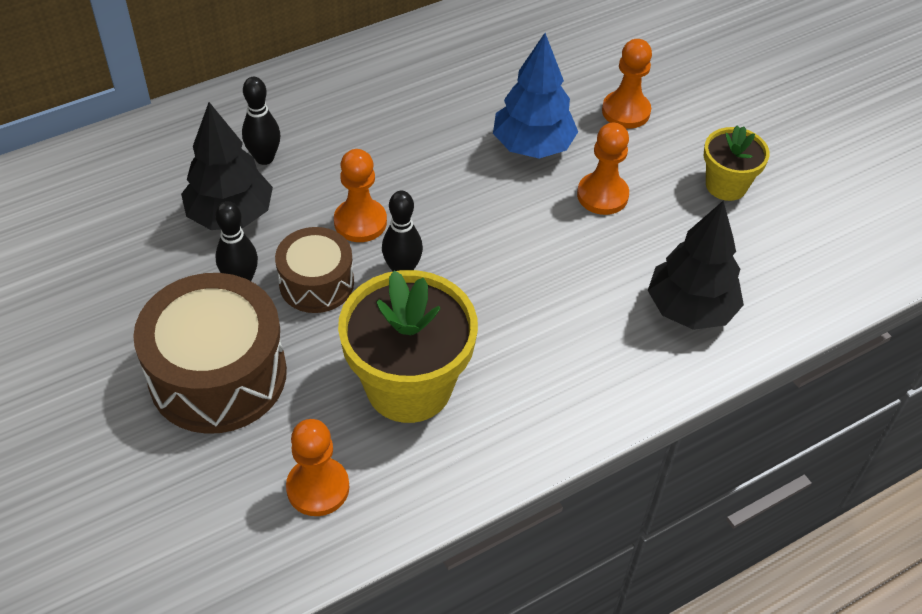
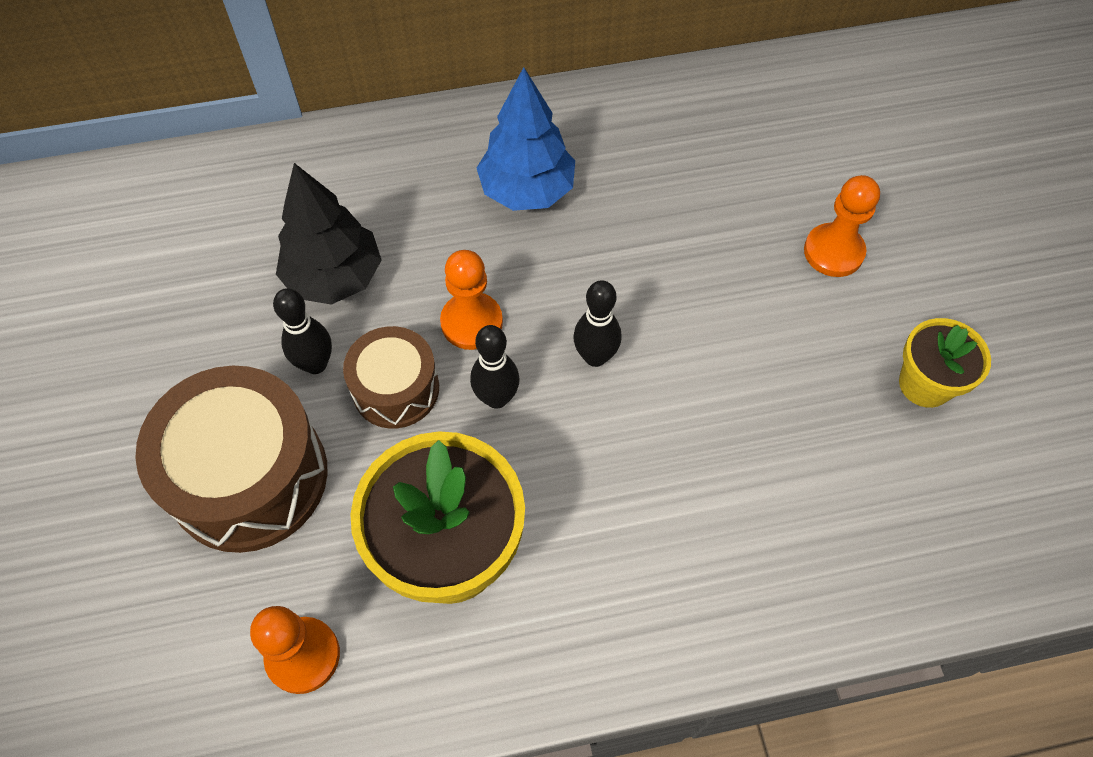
camera: 20 degrees right, 10 degrees up
(264, 158) = (396, 214): black bowling pin -> black bowling pin (595, 356)
(532, 146) = (704, 272): blue tree -> blue tree (527, 190)
(602, 195) = (765, 359): orange pawn -> none
(690, 309) = (820, 545): black tree -> none

